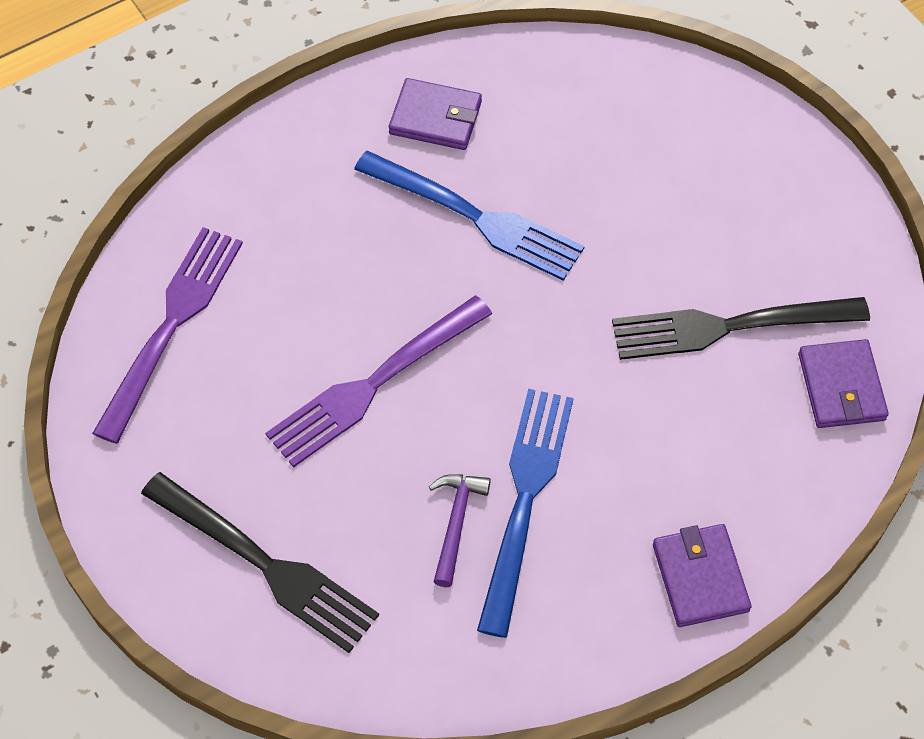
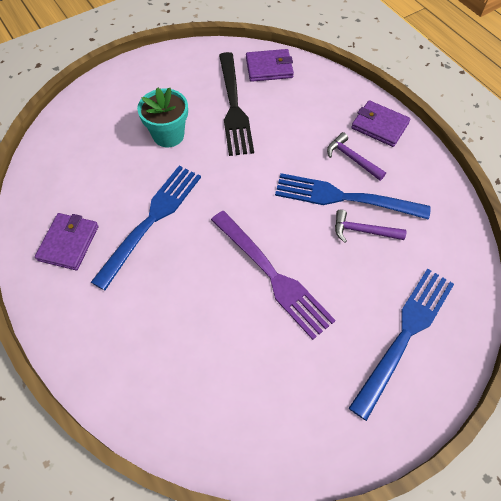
camera: 90 degrees left, 0 degrees up
(171, 325) = (226, 411): purple fork -> none
(265, 564) = (405, 335): black fork -> blue fork
(614, 520) = (352, 158): none -> purple hammer
(653, 228) = (168, 135): none -> turquoise flower pot
(700, 577) = (379, 126): purple wallet -> purple wallet turned 45 degrees clockwise

